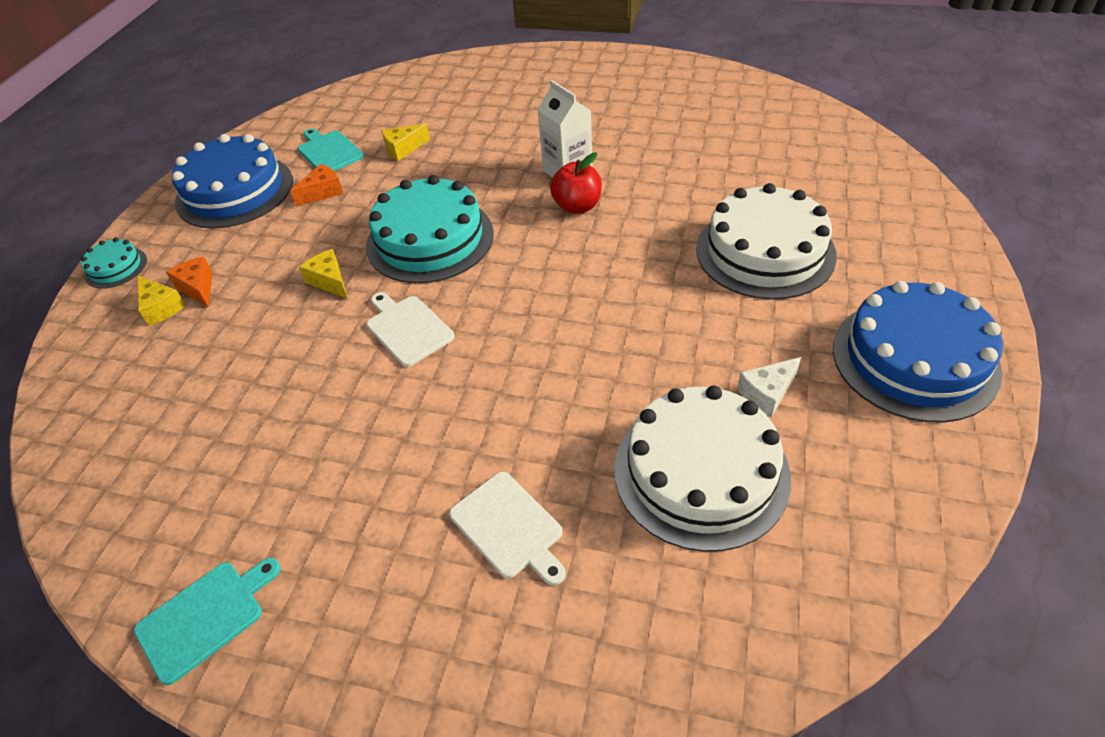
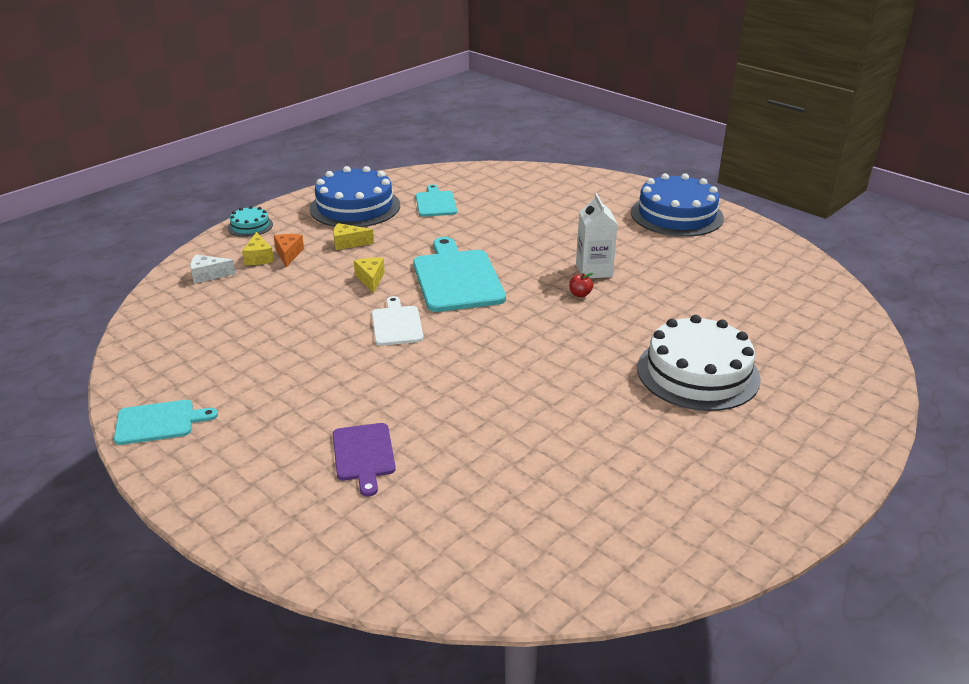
camera: 25 degrees right, 15 degrees down
(323, 192) = (410, 226): orange cheese -> none
(403, 149) = (487, 217): yellow cheese -> yellow cheese (348, 243)
(430, 239) = (457, 278): turquoise cake -> turquoise cutting board
(509, 527) = (363, 455): white cutting board -> purple cutting board
(577, 206) = (580, 294): red apple -> red apple, size x0.55
(701, 472) = (516, 480): white cake -> none
(767, 393) = (609, 457): white cheese -> white cheese (208, 275)
(914, 359) = (749, 483): blue cake -> blue cake (676, 215)

